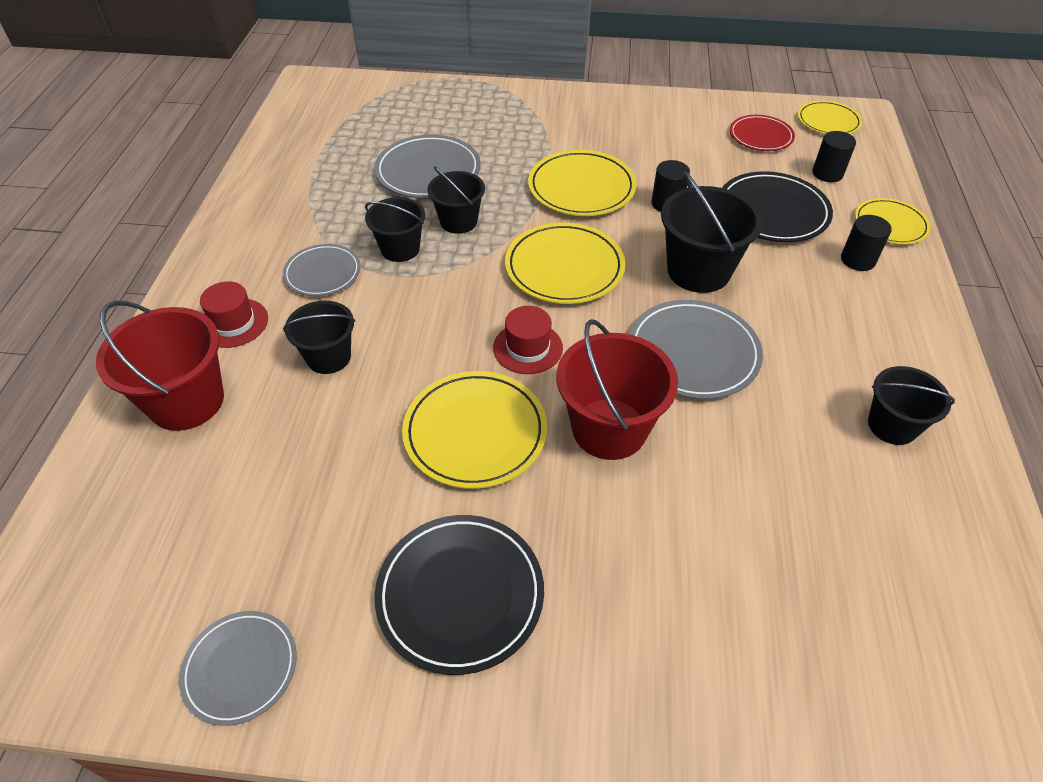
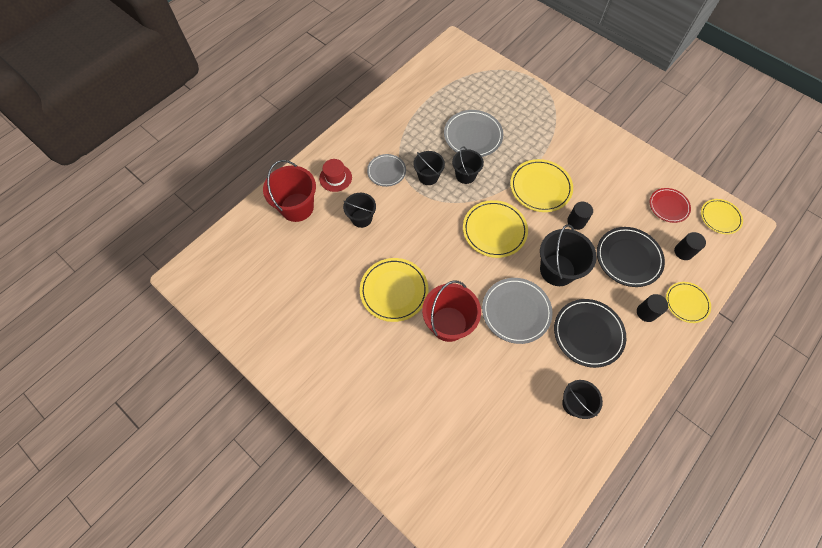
camera: 35 degrees right, 15 degrees up
(240, 668) = (254, 331): grey plate -> none
(460, 594) = (341, 354): black plate -> black plate (588, 333)
(528, 348) = (445, 263): red hat -> none

